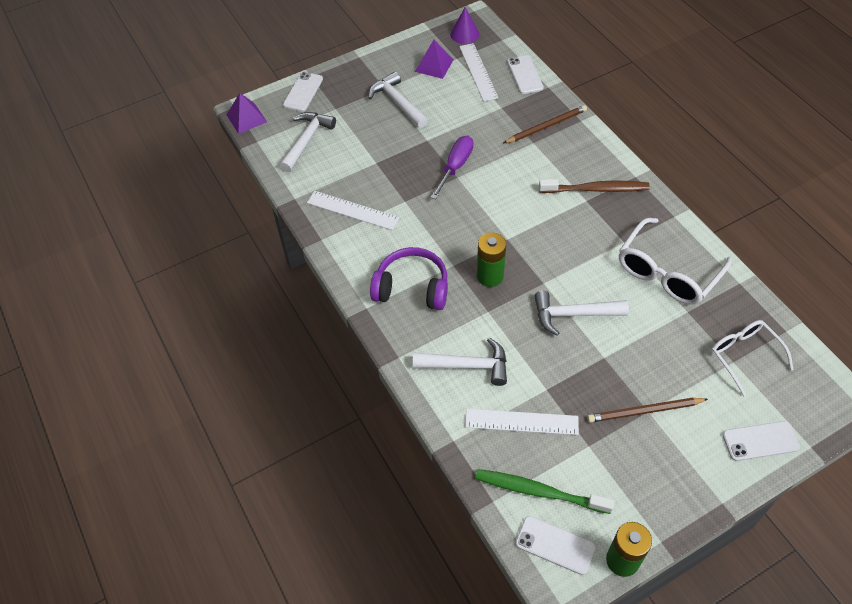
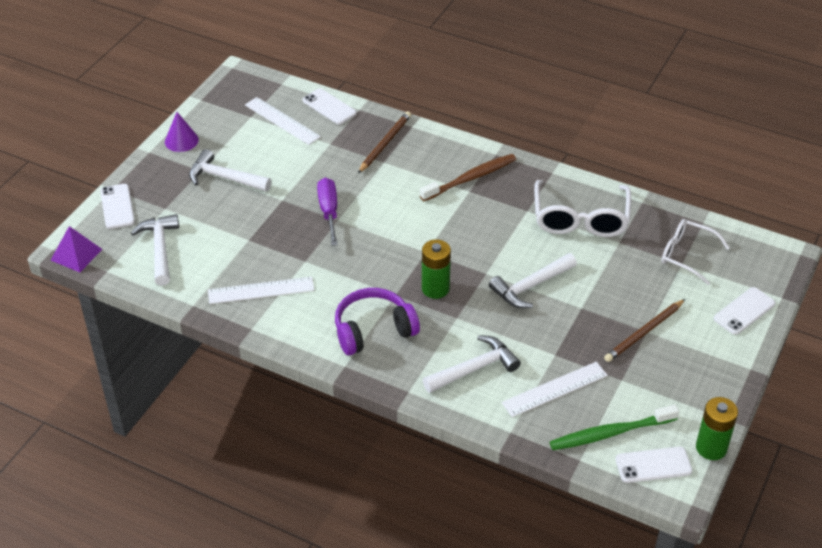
camera: 35 degrees left, 10 degrees down
(434, 65) = (234, 131): purple pyramid -> none
(464, 34) = (240, 92): purple cone -> purple cone (181, 140)

